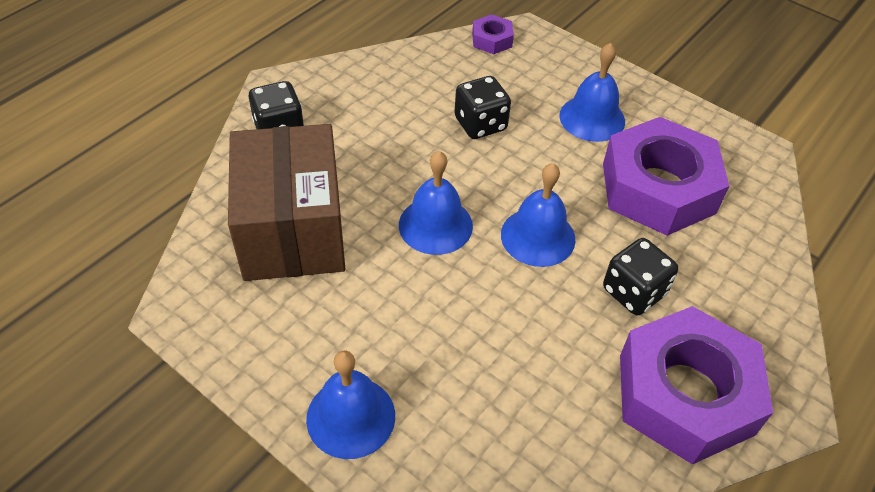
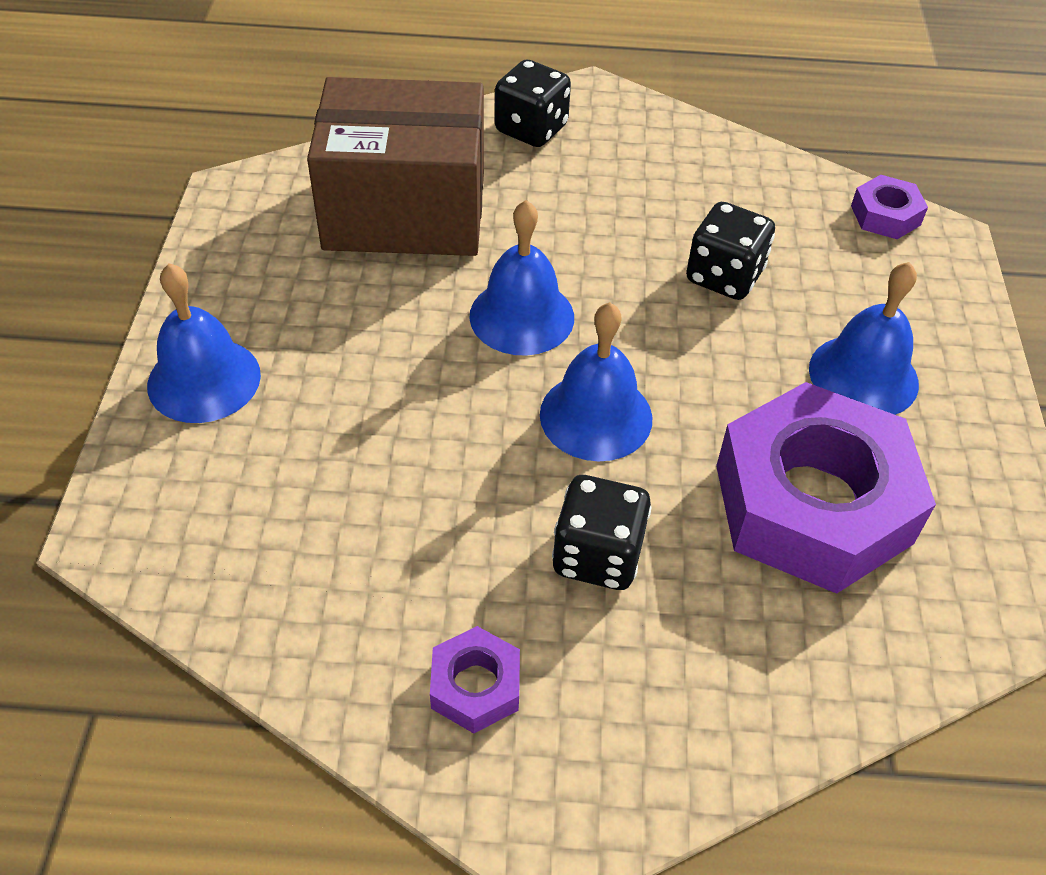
camera: 55 degrees right, 0 degrees up
(292, 230) = (405, 211): brown box -> brown box turned 45 degrees clockwise
(685, 394) = (475, 686): purple nut -> purple nut, size x0.43

